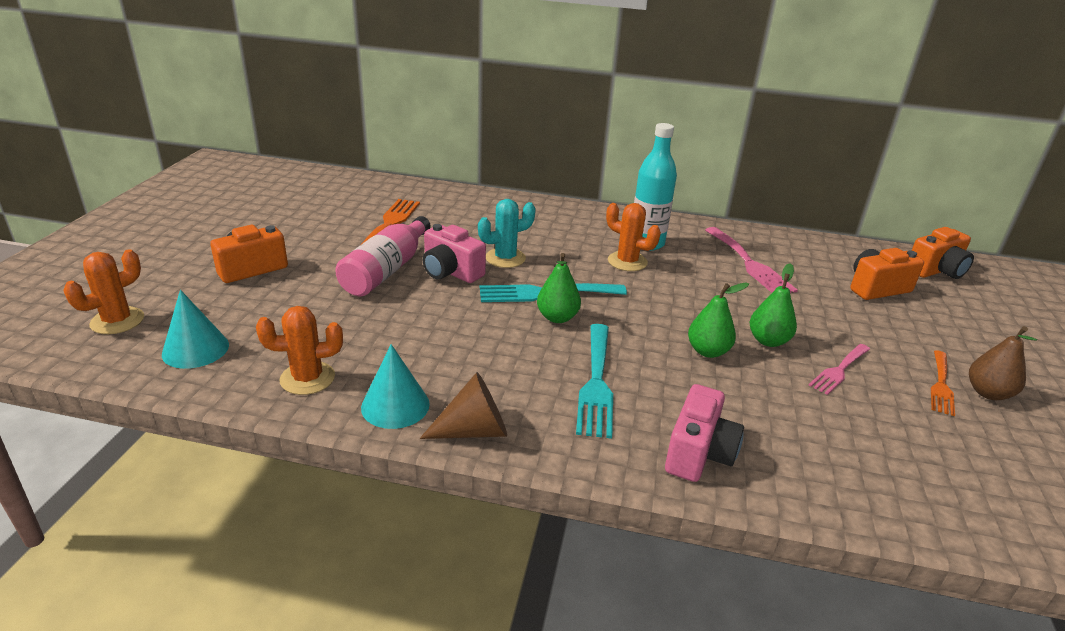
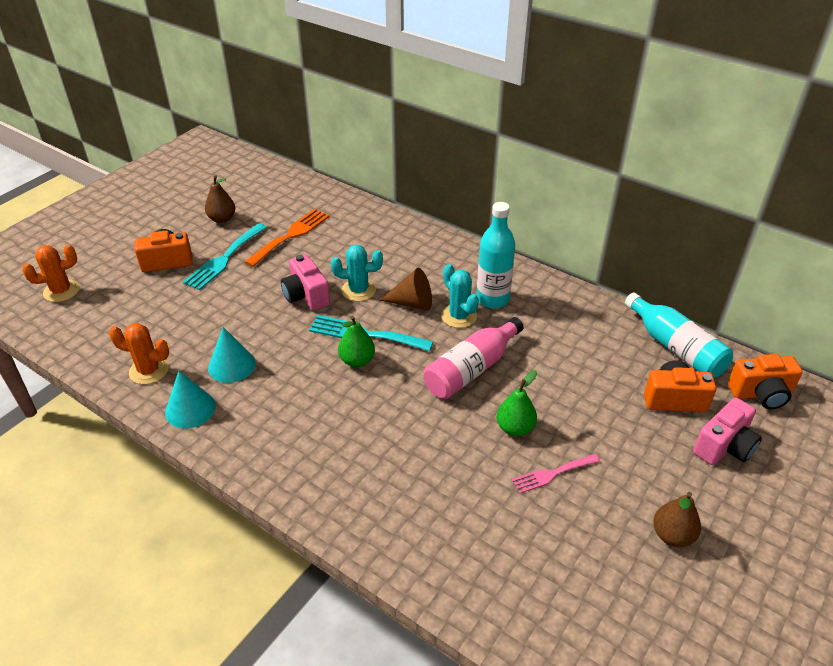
camera: 25 degrees right, 10 degrees up
(195, 349) = (95, 327): turquoise cone -> turquoise cone (232, 365)
(294, 221) = (222, 219): none -> brown pear
(386, 270) = (260, 283): pink bottle -> pink bottle (471, 369)
(474, 430) = (228, 444): brown cone -> brown cone (412, 303)
(596, 383) = (341, 429): turquoise fork -> turquoise fork (224, 259)
(627, 262) = (459, 316): orange cactus -> turquoise cactus
(698, 453) = (370, 512): pink camera -> pink camera (724, 446)
(708, 351) = (453, 424): green pear -> none
(749, 263) = (571, 343): pink fork -> none
(838, 251) = (675, 347): none -> turquoise bottle
(941, 385) = (634, 515): orange fork -> none

